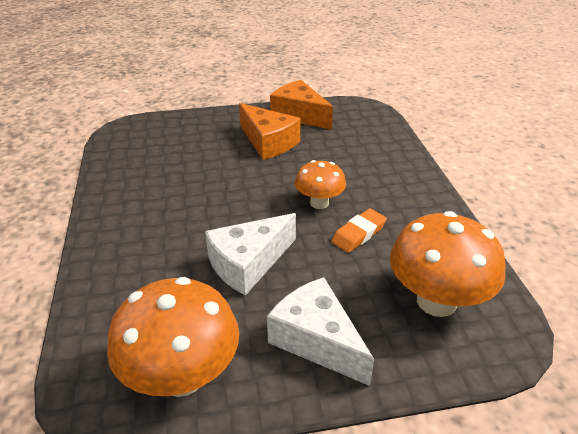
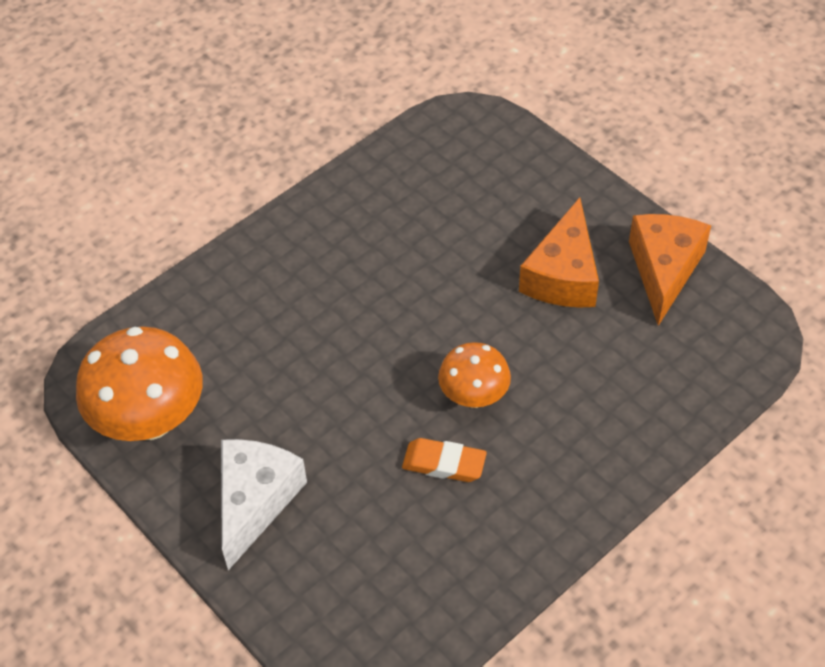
camera: 60 degrees right, 15 degrees up
(248, 264) = (320, 387): white cheese -> none
(436, 301) = (381, 586): orange mushroom -> none

